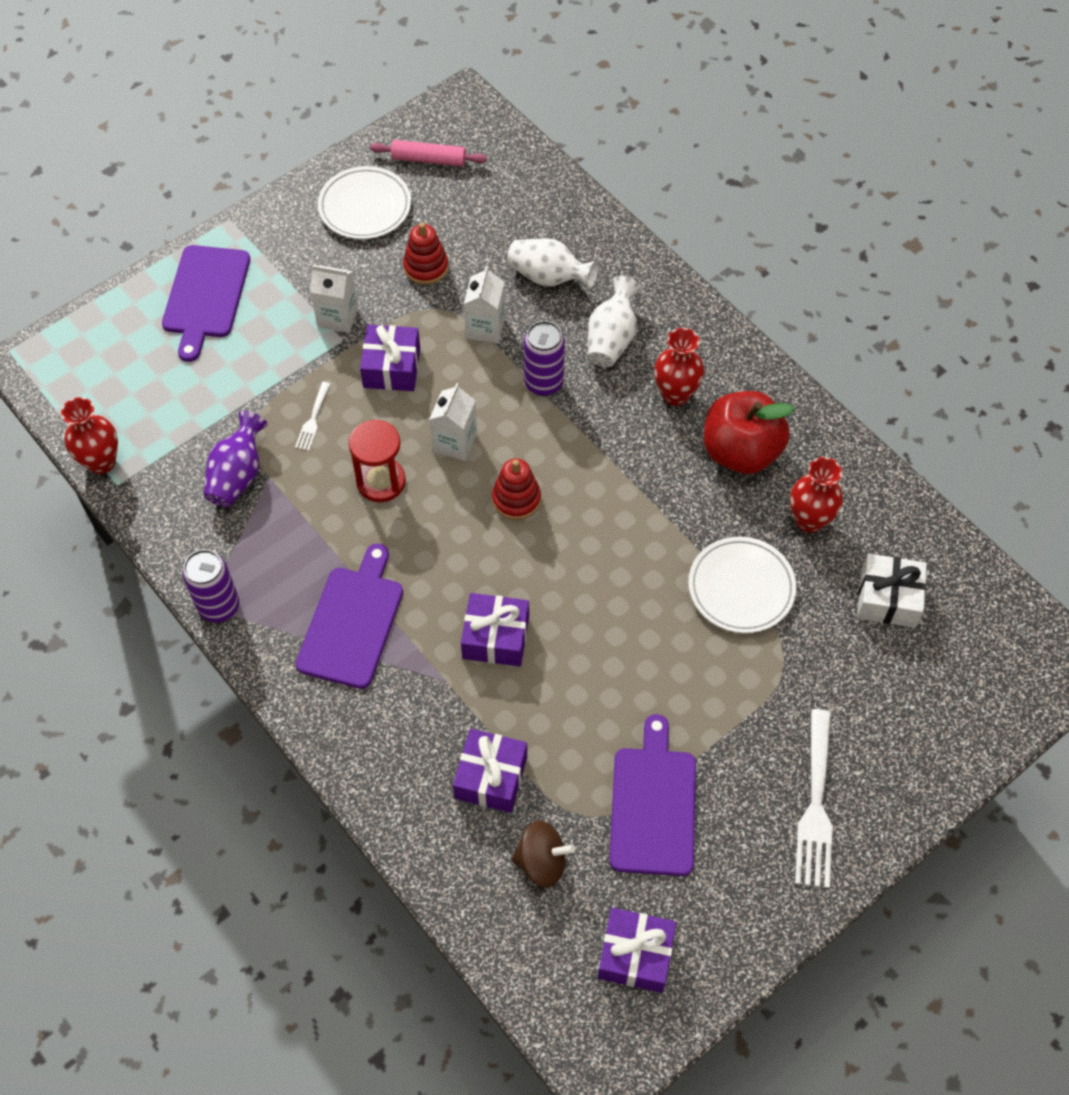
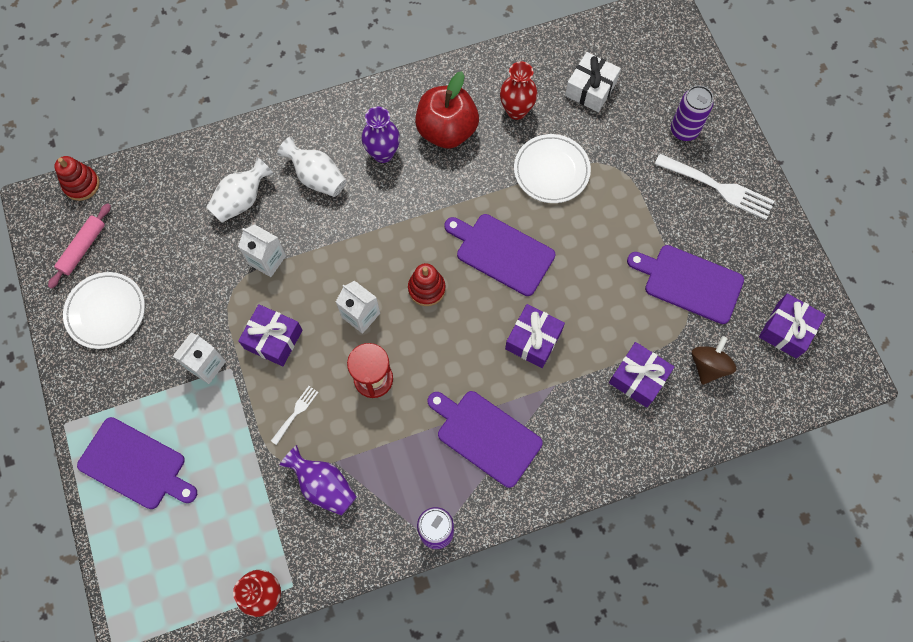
camera: 70 degrees left, 10 degrees up
(313, 419) = (296, 413): white fork -> white fork turned 90 degrees counterclockwise
(426, 267) = (189, 284): red stacking toy -> red stacking toy (81, 184)
(543, 383) = (335, 236): purple can -> purple can (684, 130)
(599, 565) = (501, 253): none -> purple cutting board
(675, 394) = (383, 153): red vase -> purple vase

